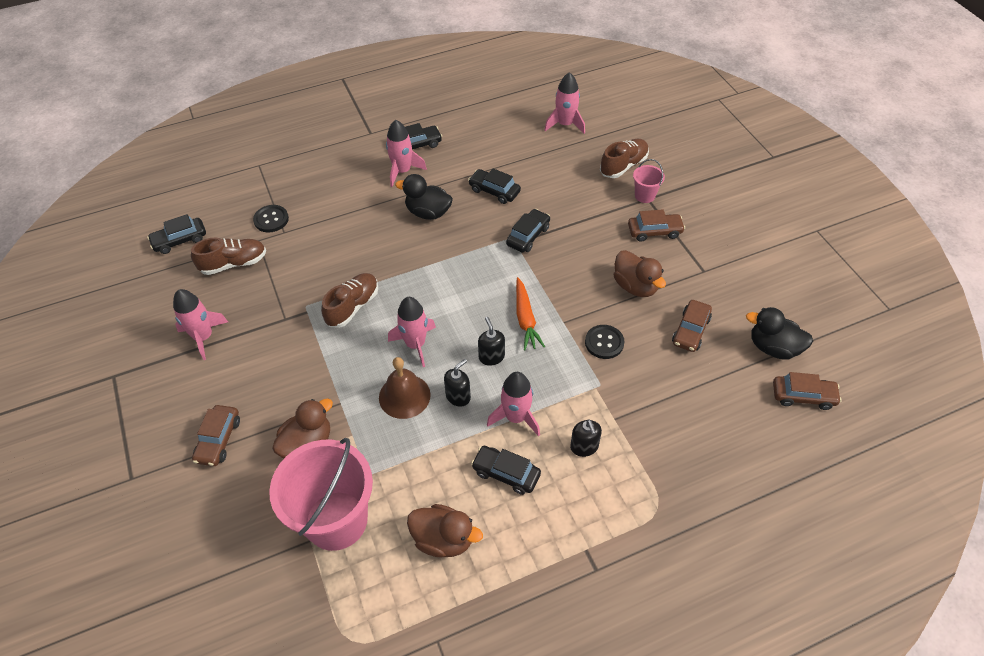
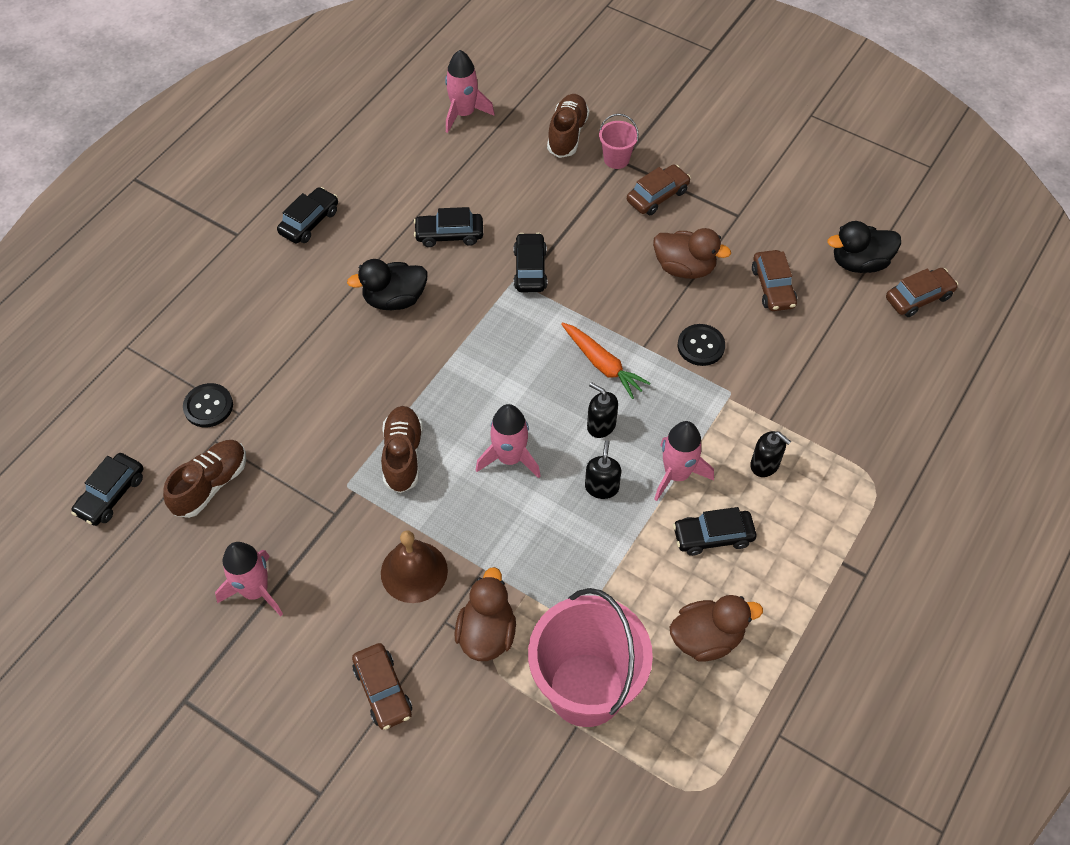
camera: 35 degrees left, 5 degrees up
(402, 171) = (320, 263): pink rocket -> none
(404, 396) = (545, 520): brown bell -> brown bell (414, 571)

